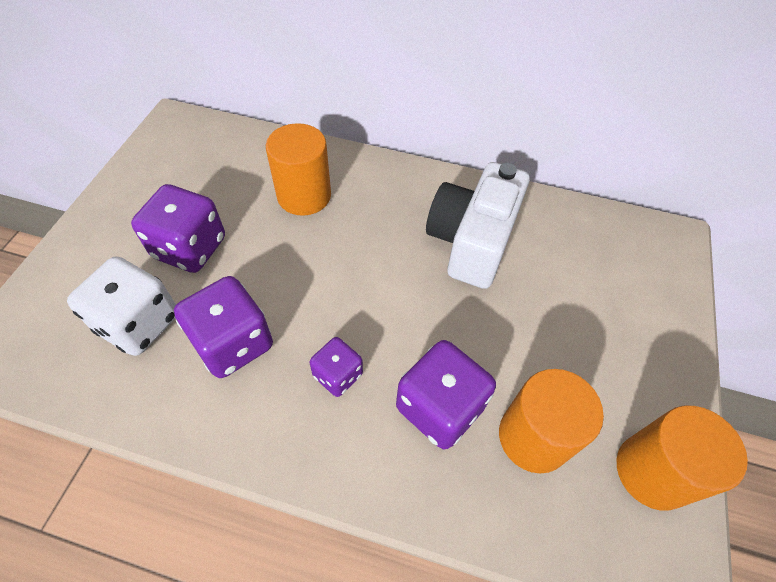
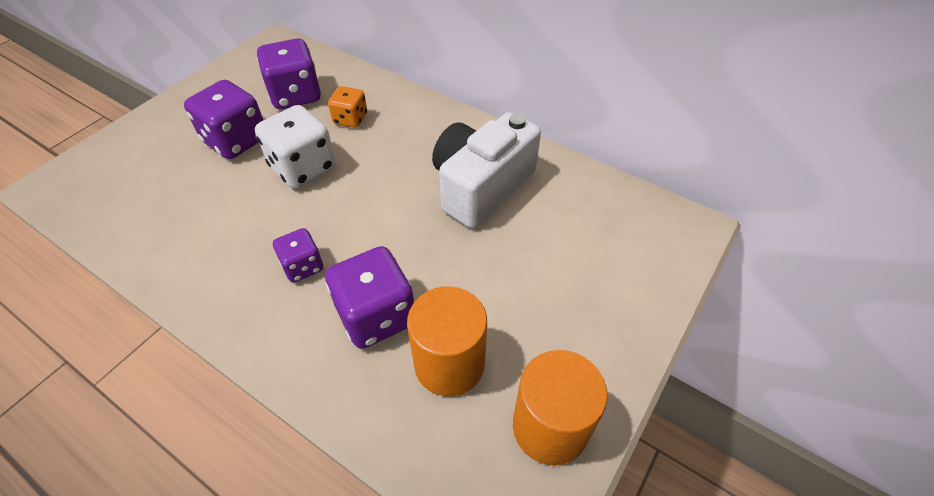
camera: 20 degrees right, 5 degrees down
(139, 323) = (168, 188): white dice -> white dice (303, 167)
(233, 343) = (231, 220): purple dice -> purple dice (295, 95)
(304, 196) = (350, 119): orange cylinder -> orange dice

